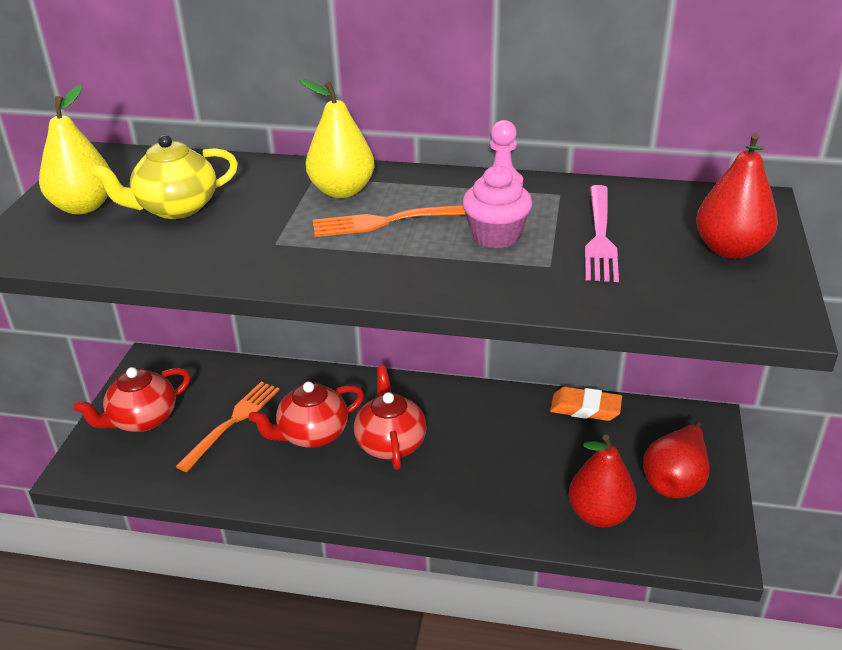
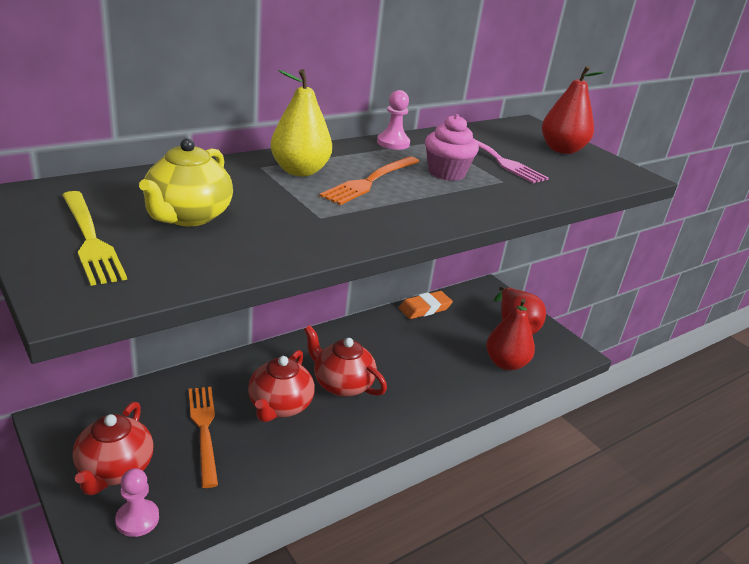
camera: 50 degrees left, 5 degrees down
(83, 207) = (90, 239): yellow pear -> yellow fork
(114, 464) = (137, 519): none -> pink pawn

